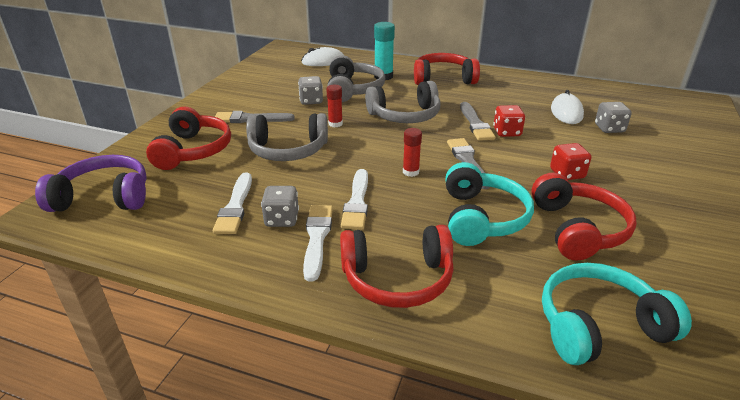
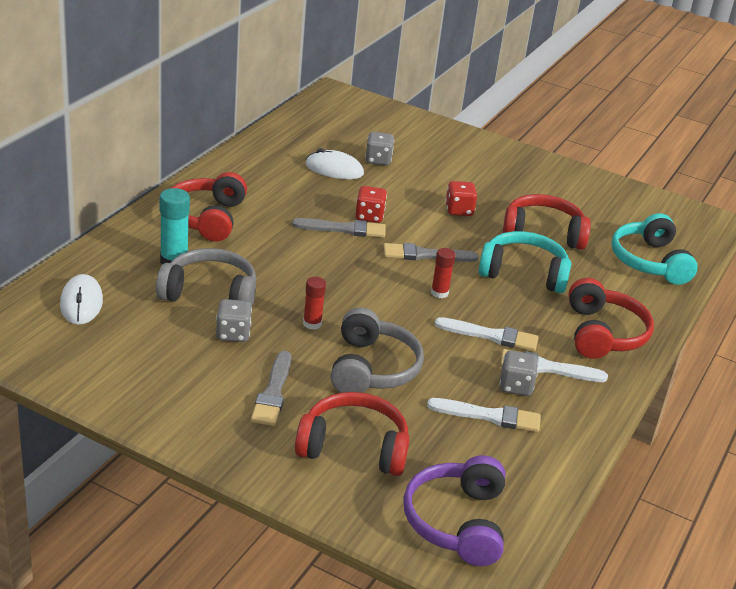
camera: 85 degrees left, 0 degrees up
(405, 116) = (307, 269): grey headphones -> none

